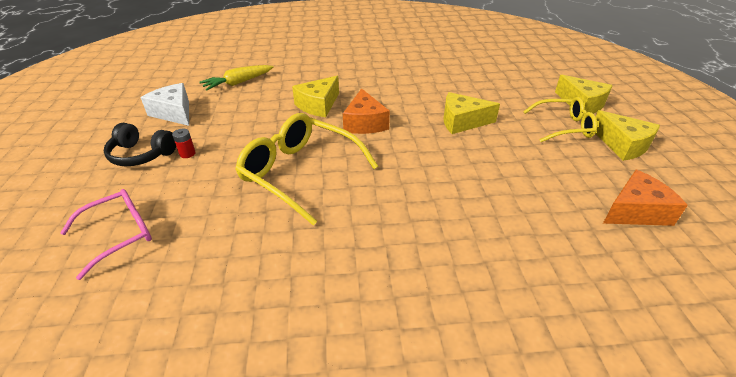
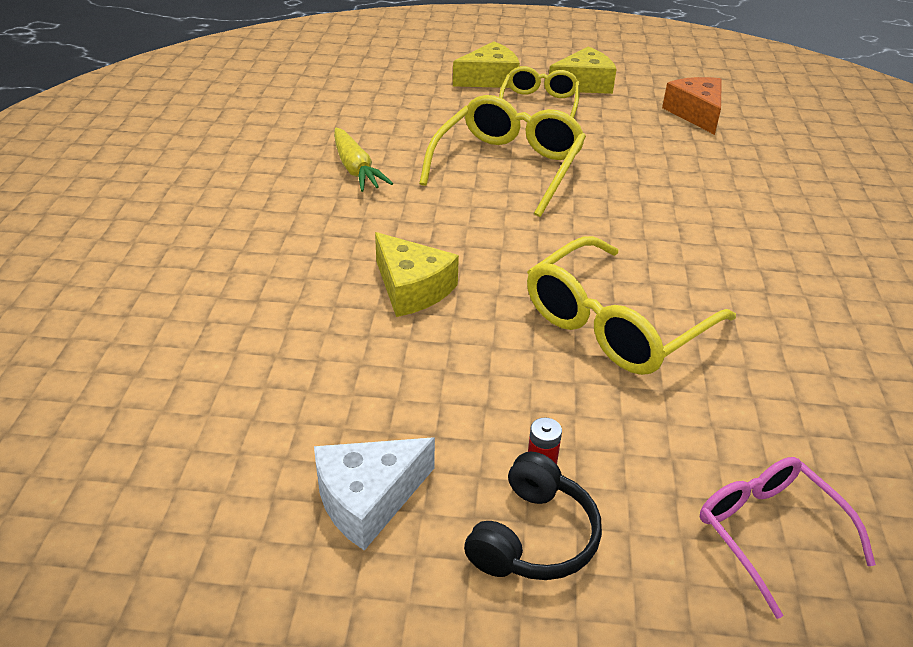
camera: 80 degrees left, 0 degrees up
(238, 83) = (265, 393): yellow carrot -> yellow carrot (356, 169)
(364, 123) = (488, 247): orange cheese -> none
(462, 122) = (508, 166): yellow cheese -> yellow glasses

